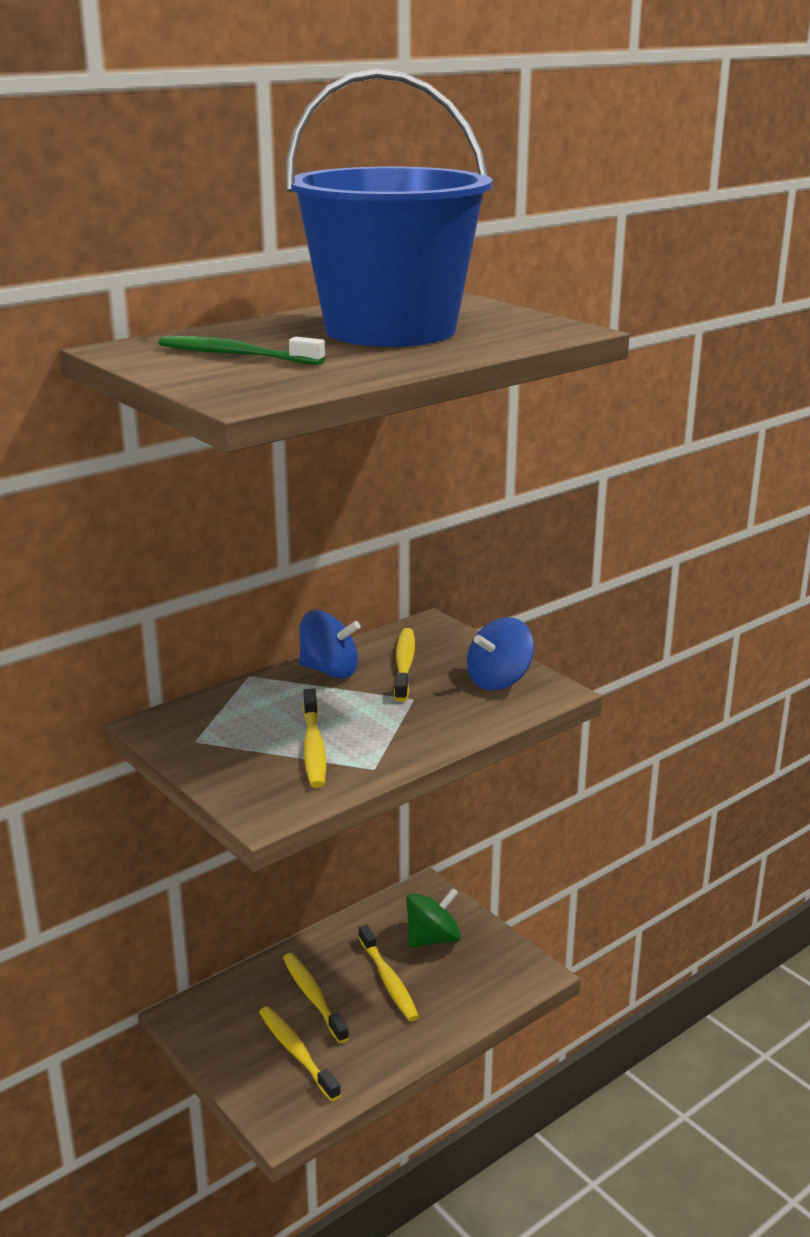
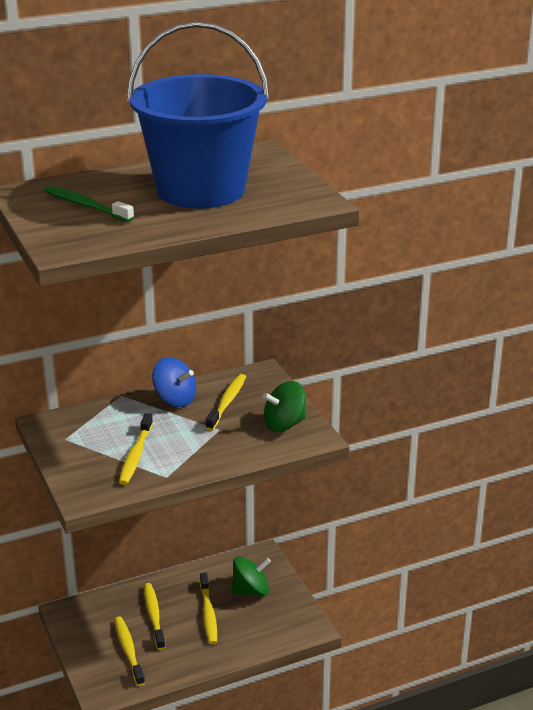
camera: 15 degrees right, 5 degrees up
(499, 680) = (284, 424): blue spinning top -> green spinning top

